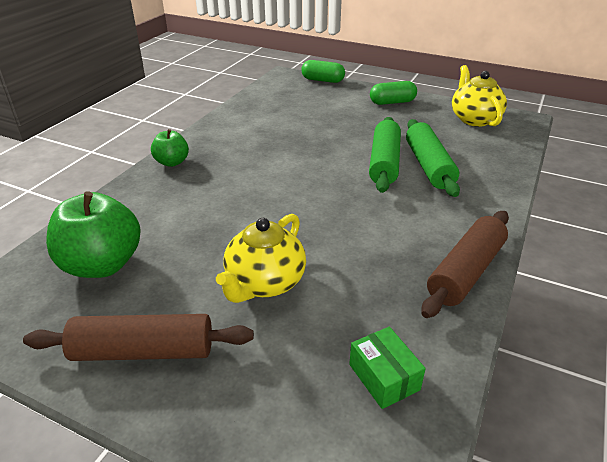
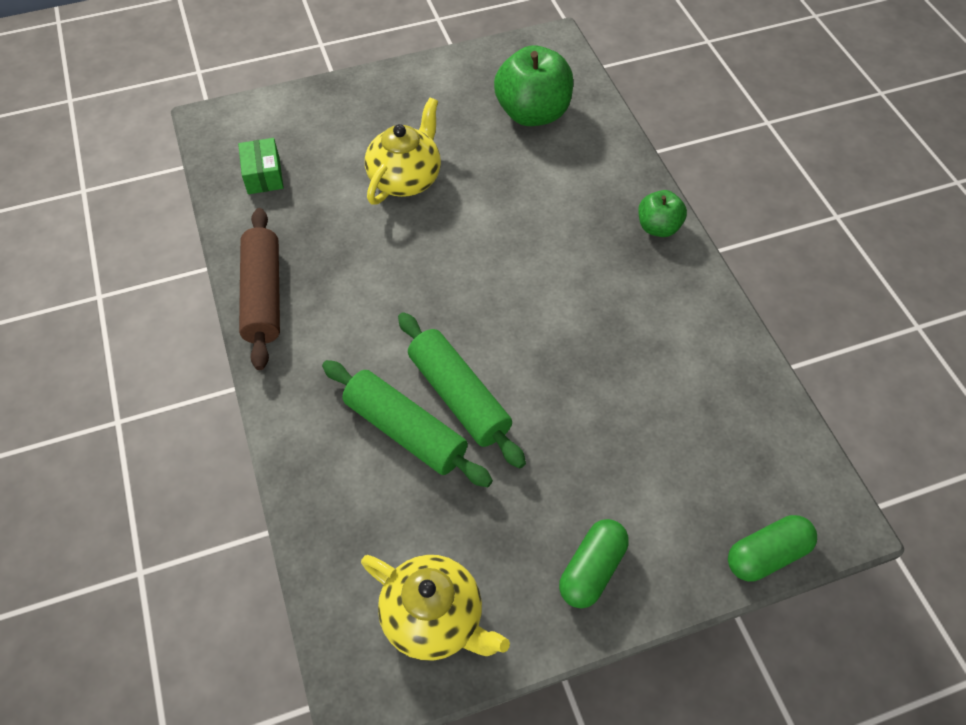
camera: 135 degrees right, 20 degrees up
(143, 351) = (420, 95): brown rolling pin -> none
(264, 283) = (405, 179): yellow teapot -> yellow teapot turned 45 degrees clockwise
(384, 377) = (263, 175): green box -> green box turned 60 degrees clockwise

